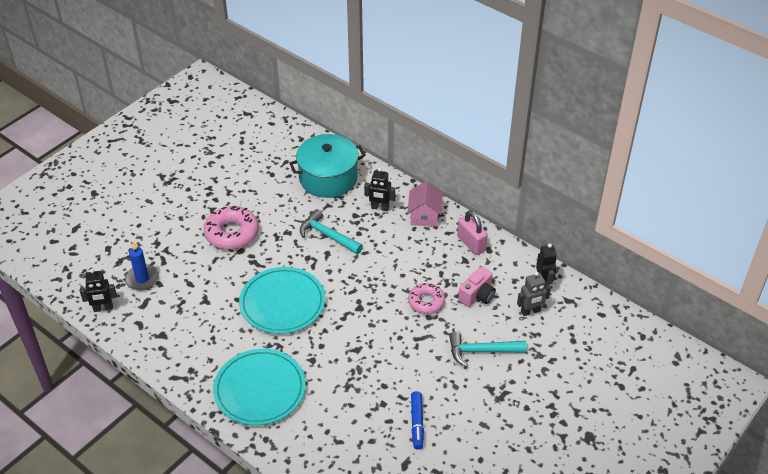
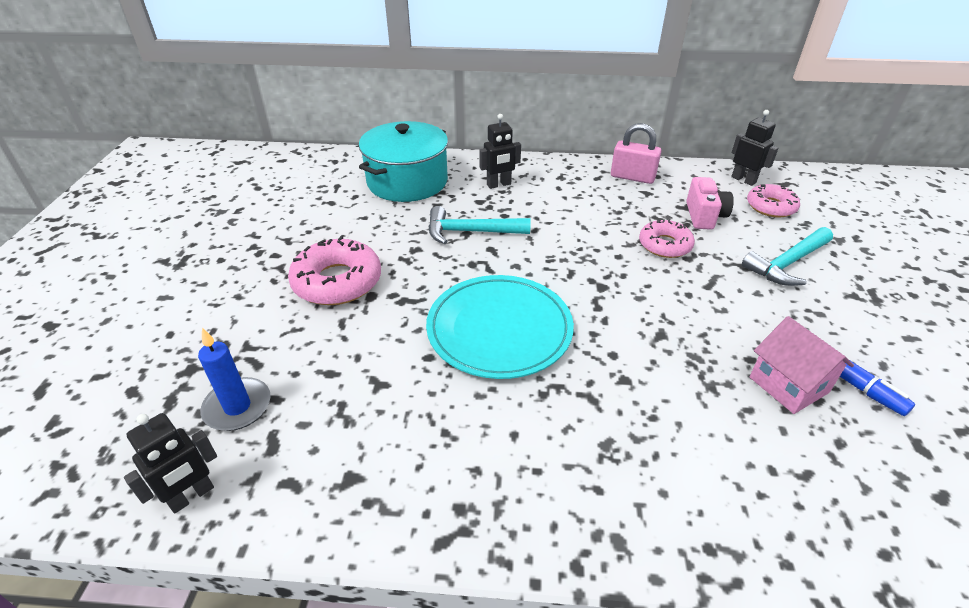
camera: 35 degrees left, 5 degrees down
(260, 389) = (605, 469): turquoise plate -> none
(424, 216) = (555, 174): pink house -> pink house (788, 385)
(530, 311) = (770, 207): grey robot -> pink donut

